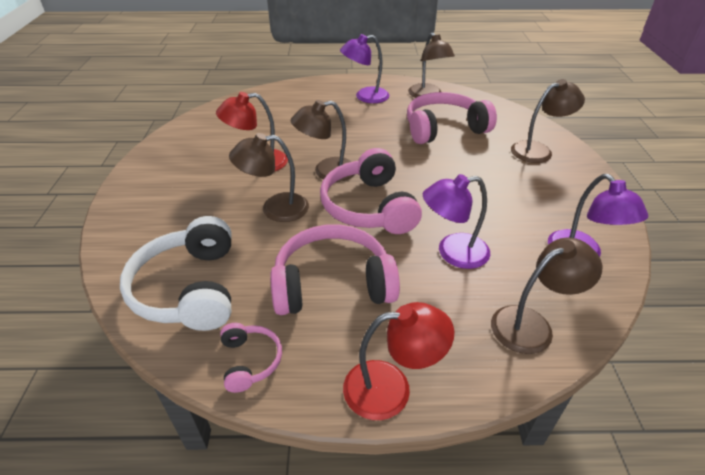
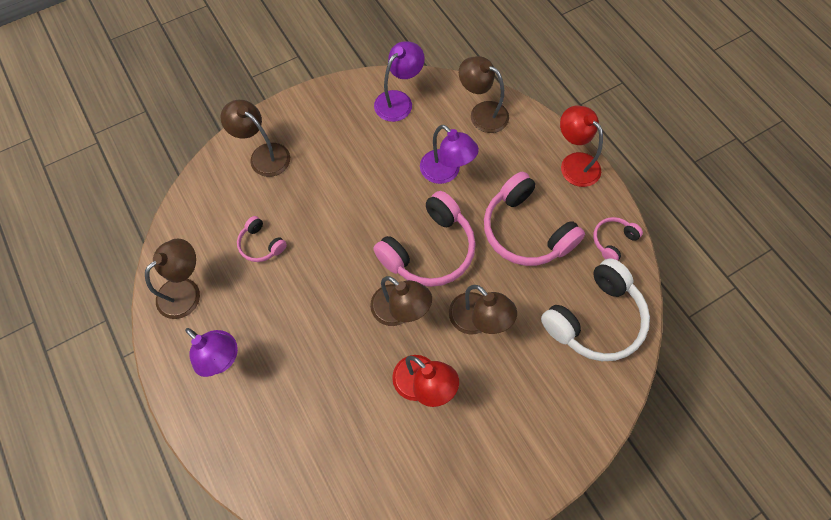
camera: 120 degrees left, 25 degrees up
(444, 129) = (261, 244): pink headphones -> pink headphones, size x0.49

